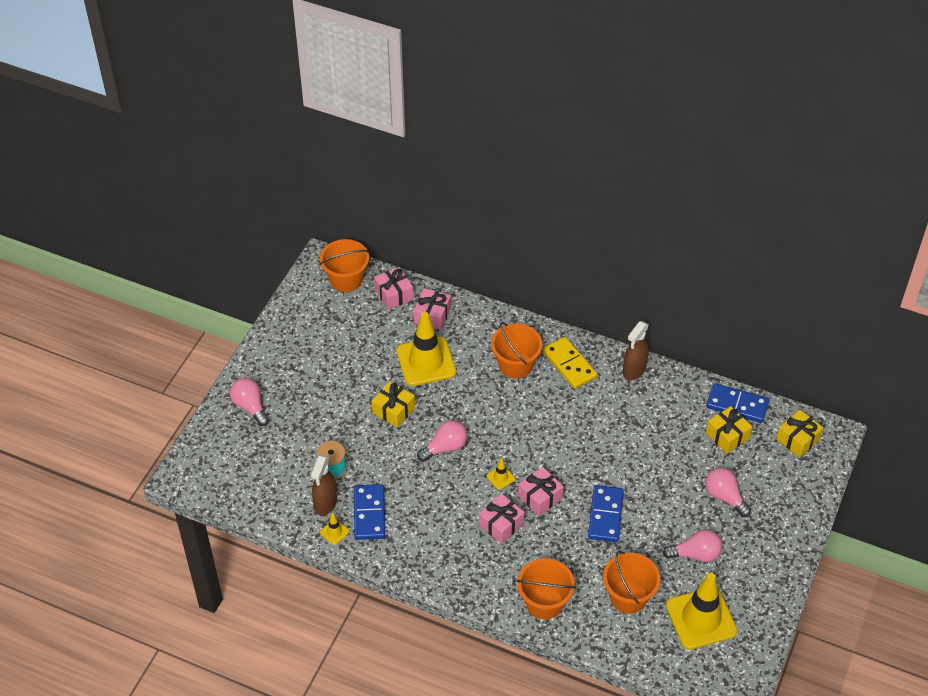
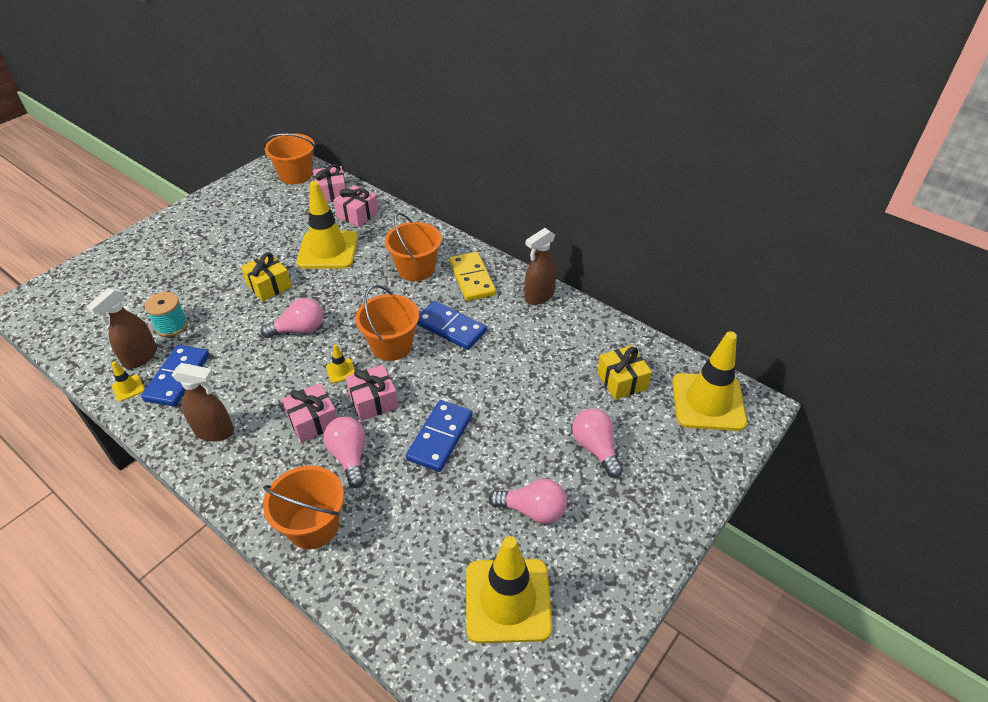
camera: 15 degrees right, 5 degrees down
(250, 406) = (135, 256): pink light bulb -> pink light bulb (349, 457)
(428, 551) = (214, 431): none -> brown spray bottle
(628, 596) = (423, 545): orange bucket -> orange bucket (391, 345)
(737, 405) = (644, 351): blue domino -> blue domino (450, 327)
(797, 439) = (708, 402): yellow gift -> yellow traffic cone

